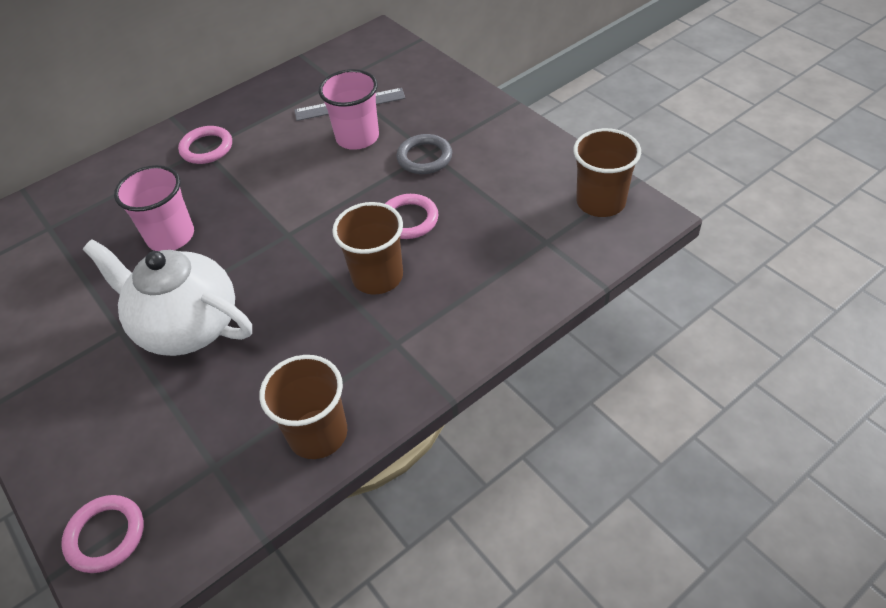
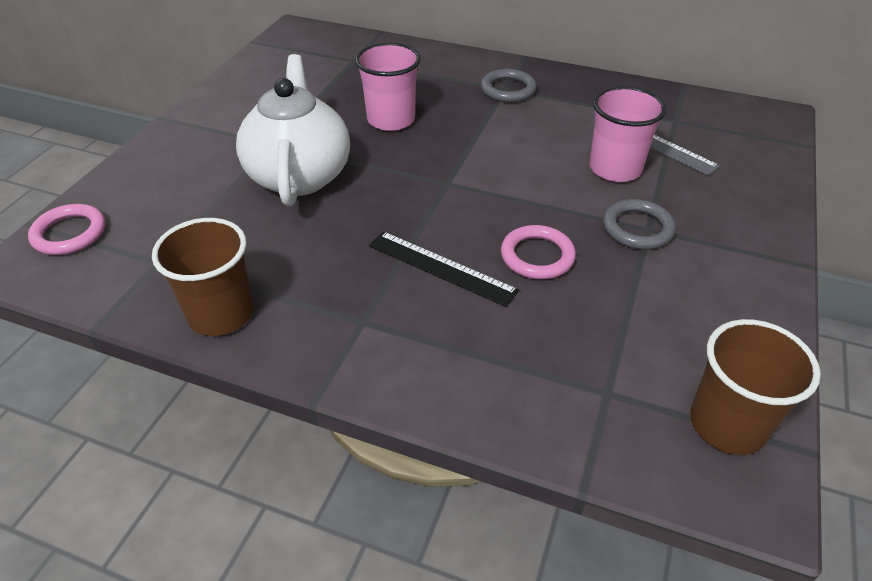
camera: 55 degrees right, 5 degrees down
(206, 148) = (508, 89): pink ring -> grey ring
(377, 276) = (441, 268): brown cup -> black ruler

